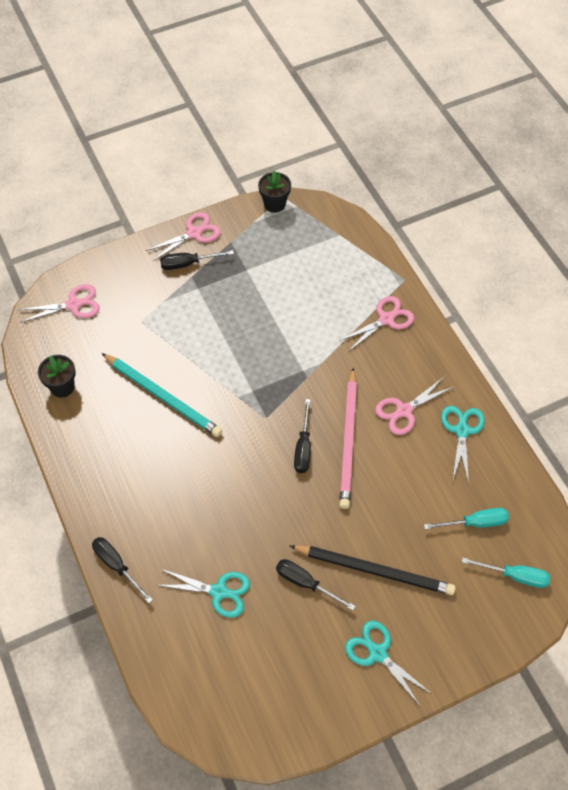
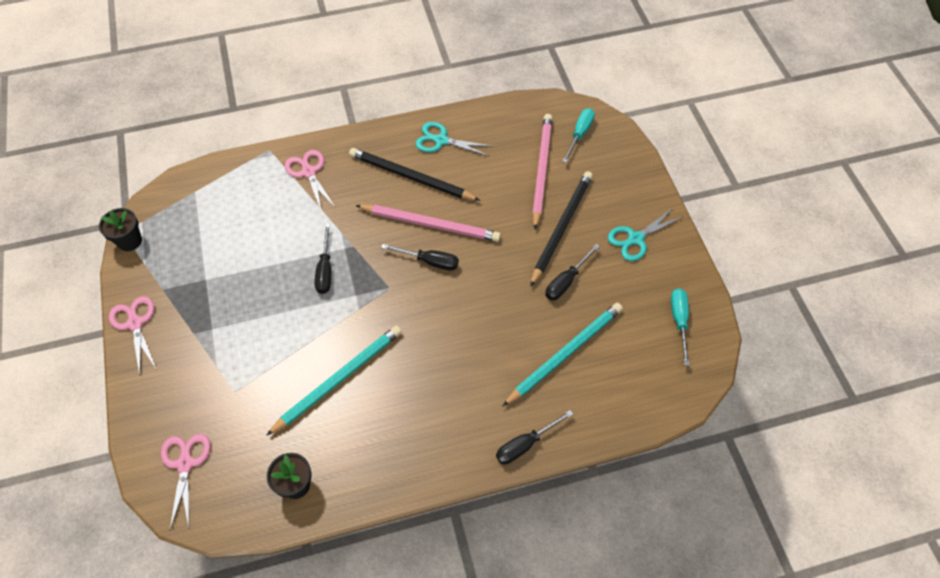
camera: 80 degrees left, 0 degrees up
(188, 264) = (175, 334): black screwdriver -> black screwdriver (325, 270)
(219, 592) = (565, 353): turquoise scissors -> turquoise pencil
(404, 411) = (411, 177): pink scissors -> black pencil
(449, 540) = (541, 170): none -> pink pencil
(475, 523) = (529, 149): turquoise screwdriver -> turquoise screwdriver (679, 321)

